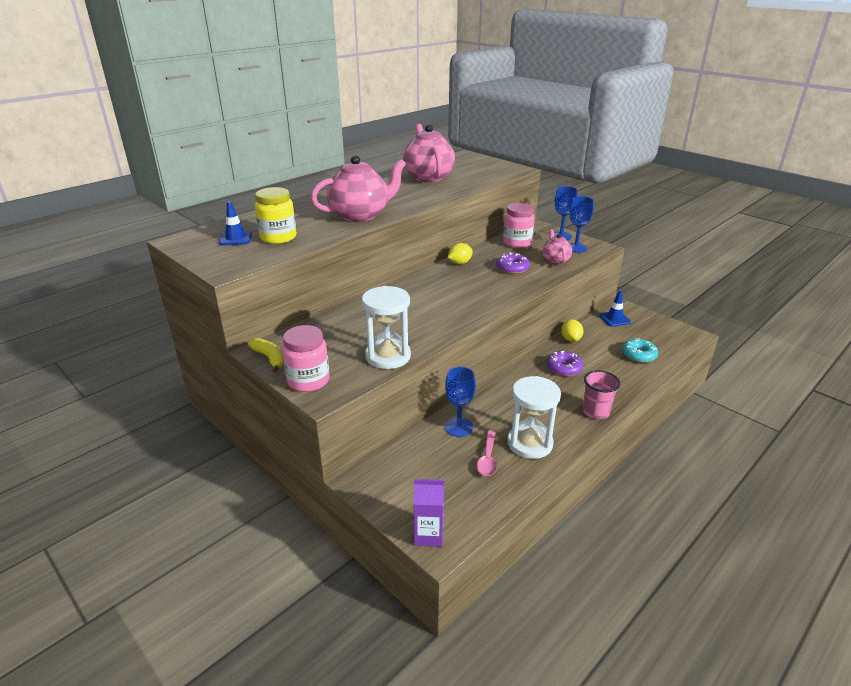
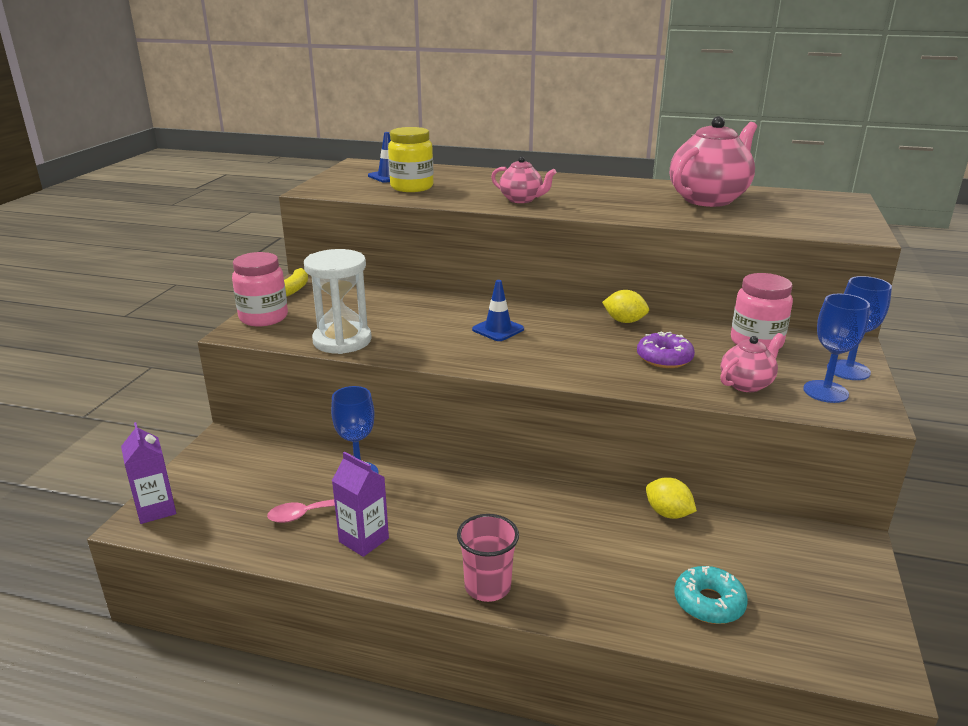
camera: 60 degrees right, 5 degrees down
(360, 215) = (522, 200): pink teapot -> pink teapot, size x0.53
(530, 443) = (364, 540): white hourglass -> purple carton
(564, 368) = (576, 526): purple donut -> none
(570, 339) = (668, 513): yellow lemon -> yellow lemon turned 75 degrees clockwise
(614, 319) = (798, 547): blue traffic cone -> blue traffic cone (498, 329)

